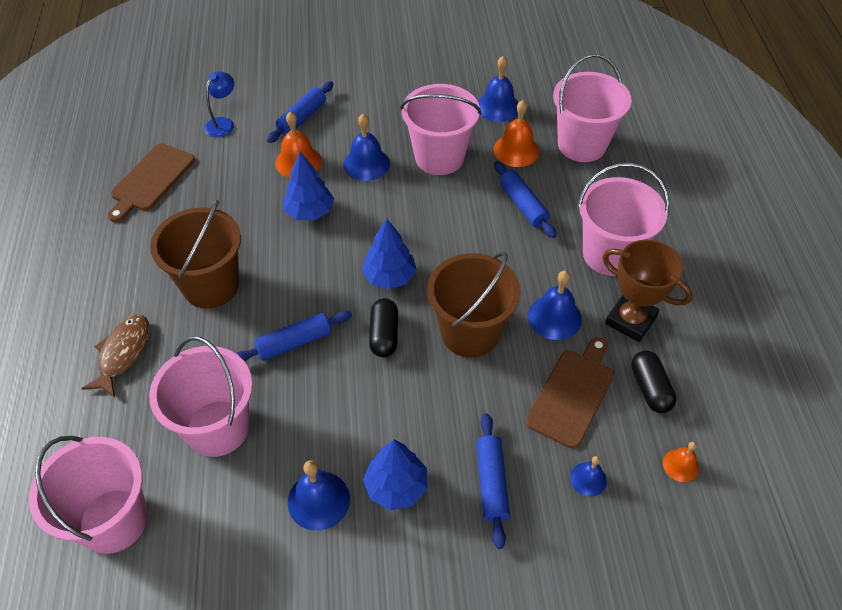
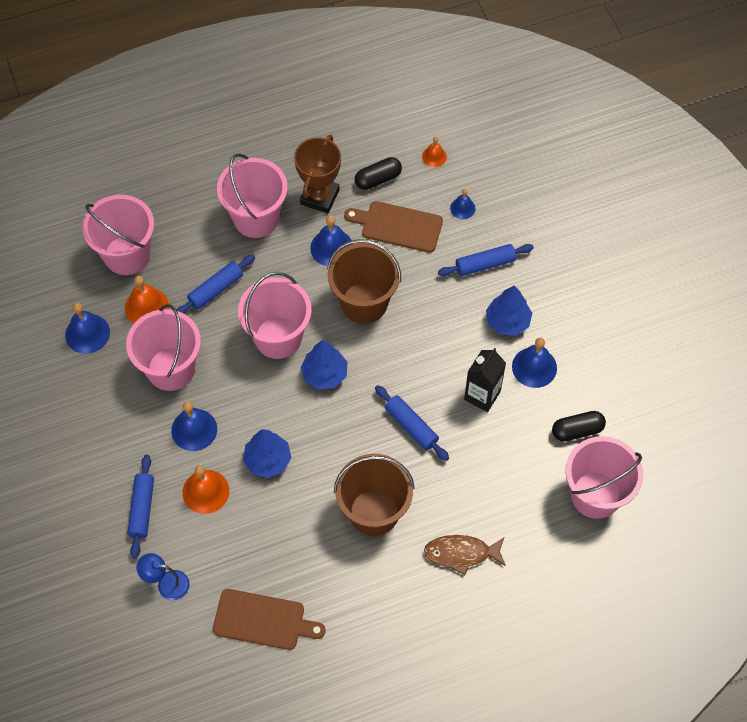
camera: 105 degrees left, 10 degrees up
(218, 428) = (502, 454): pink bucket -> pink bucket (278, 337)
(302, 118) = (142, 509): blue rolling pin -> blue rolling pin turned 75 degrees clockwise
(303, 427) = (482, 395): none -> black carton
(384, 335) = (384, 362): black capsule -> black capsule (577, 430)

